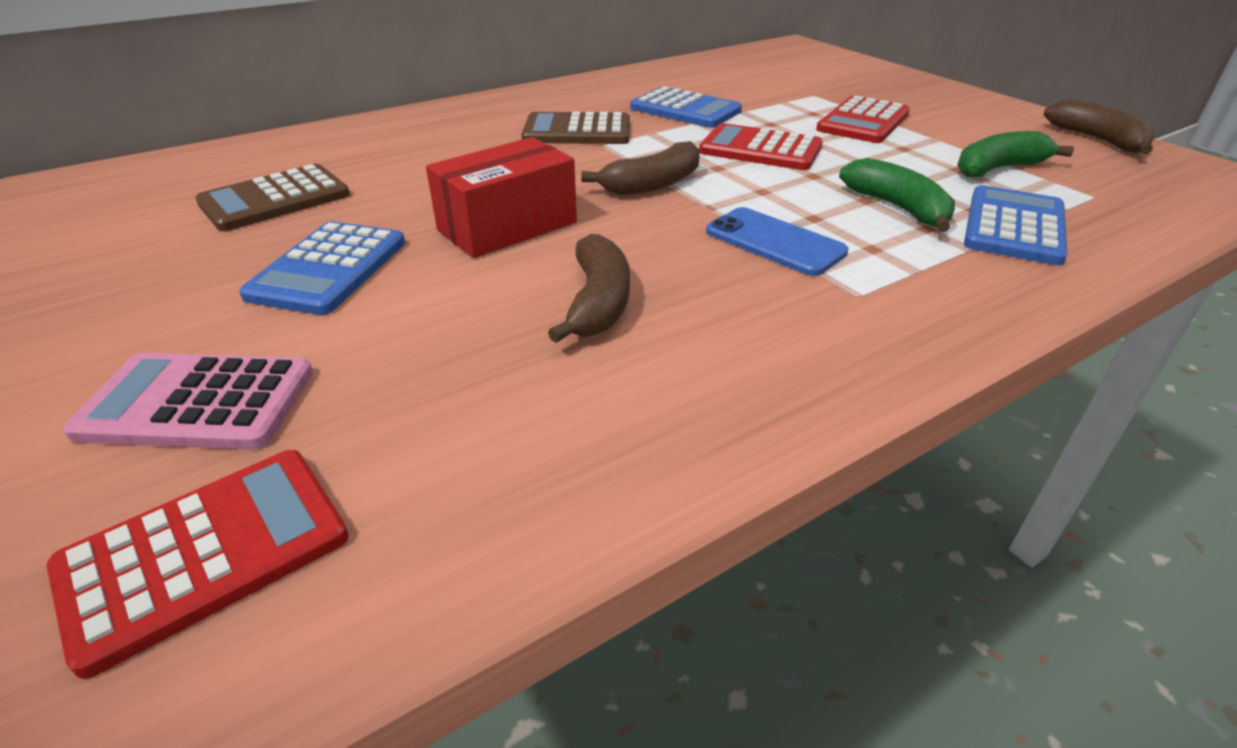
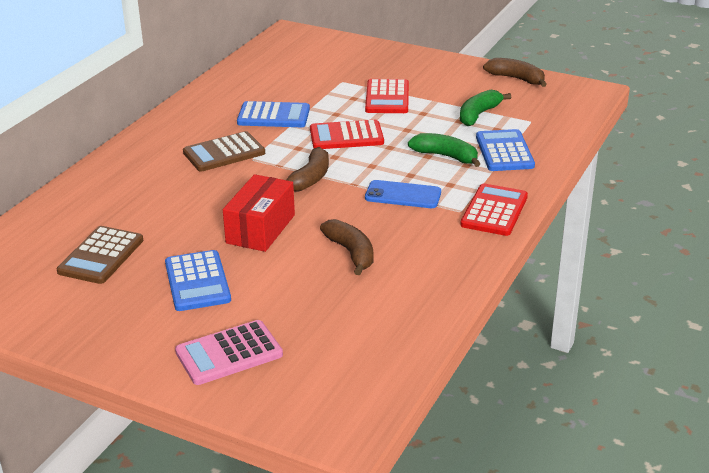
camera: 30 degrees left, 5 degrees down
(205, 553) = (311, 389): red calculator -> red calculator (494, 211)

